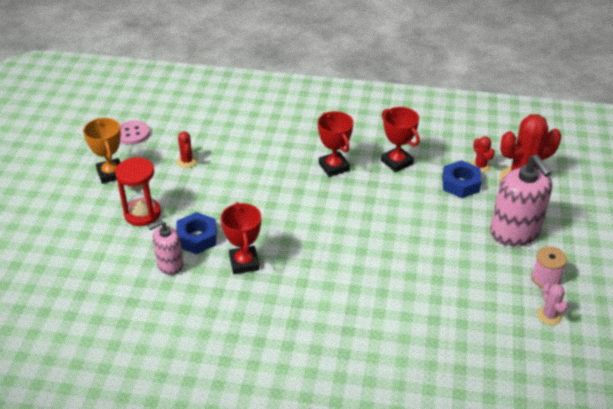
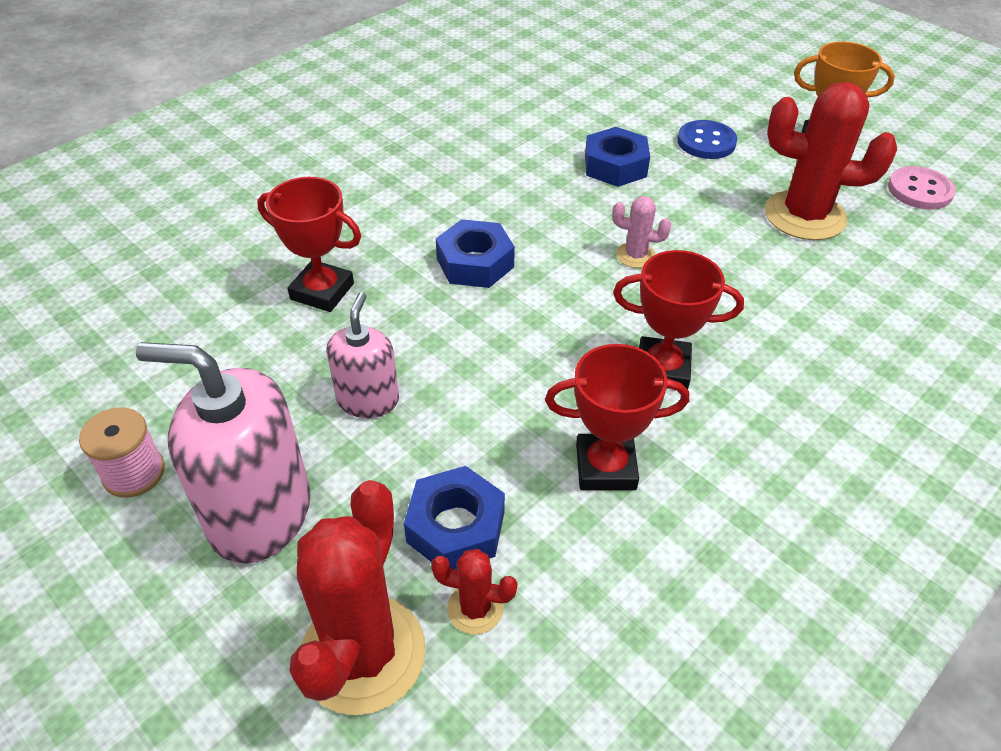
camera: 125 degrees right, 5 degrees up
(142, 214) = (706, 142): red hourglass -> blue button
(170, 265) = (585, 132): pink soap dispenser -> pink soap dispenser (368, 400)
(187, 161) = (804, 216): red cactus -> red cactus, size x2.14
(244, 263) = (529, 184): red trophy -> red trophy (322, 291)
(327, 249) = (475, 263): none -> blue nut
(549, 315) = (82, 419): pink cactus -> pink cactus (635, 255)

